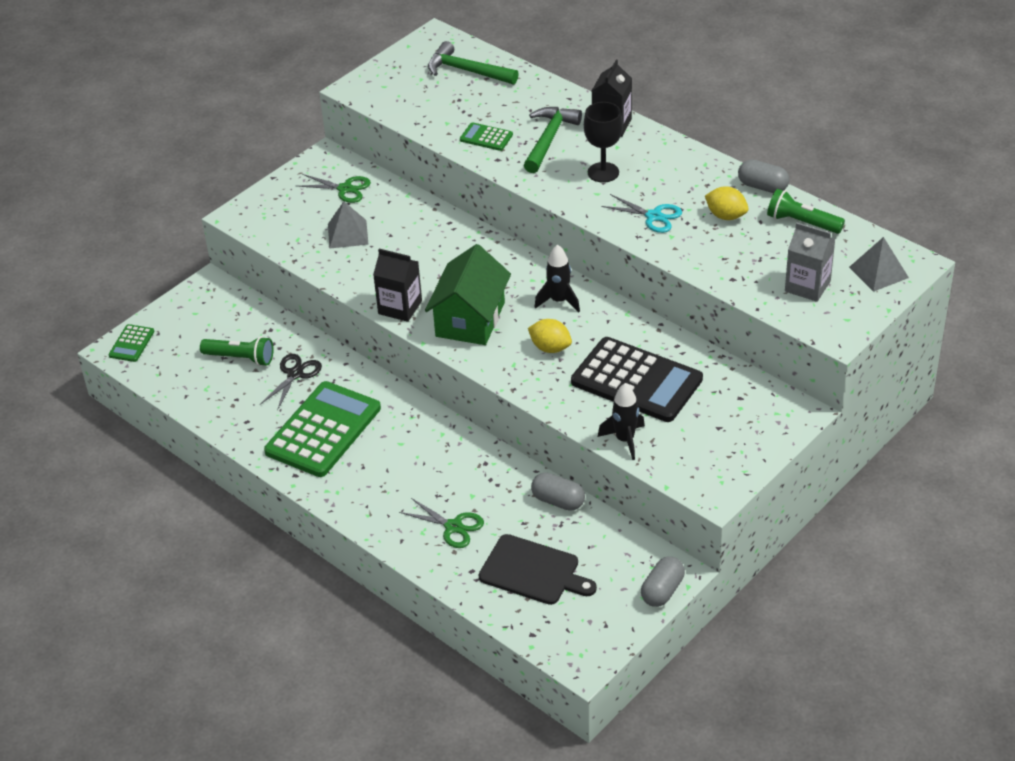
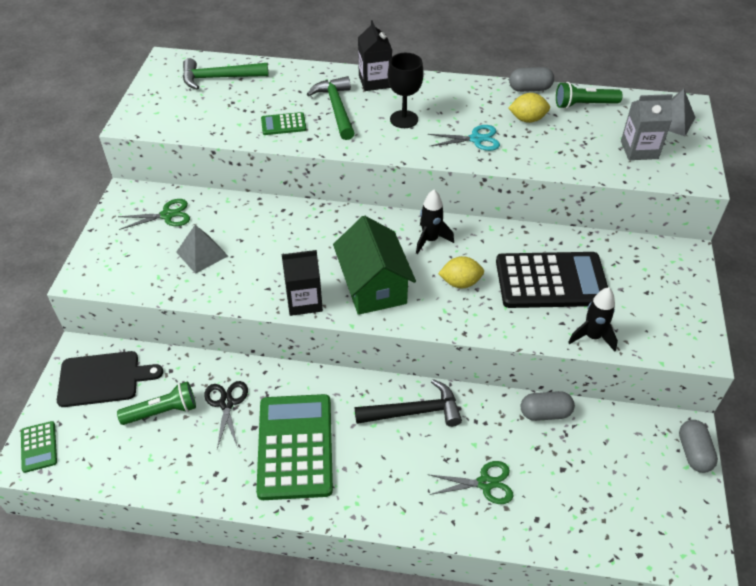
camera: 35 degrees left, 5 degrees up
(444, 449) = (414, 411): none -> black hammer
(533, 571) = (585, 490): black cutting board -> black cutting board (103, 378)

